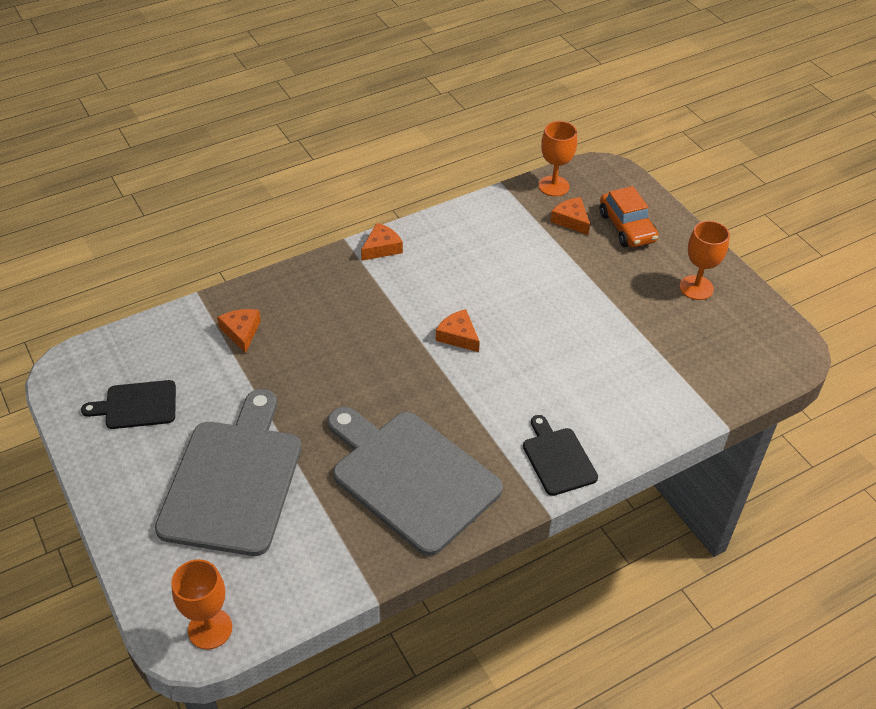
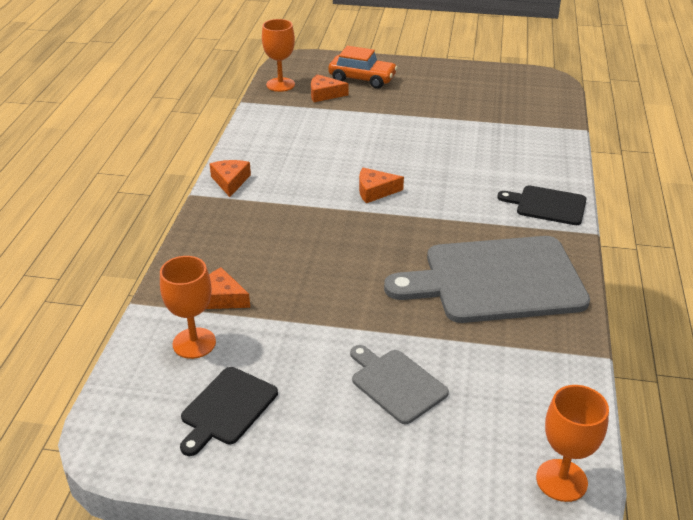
camera: 50 degrees left, 10 degrees down
(233, 480) = (396, 384): grey cutting board -> grey cutting board, size x0.50
(696, 288) = (452, 83): orange goblet -> orange goblet (194, 343)

